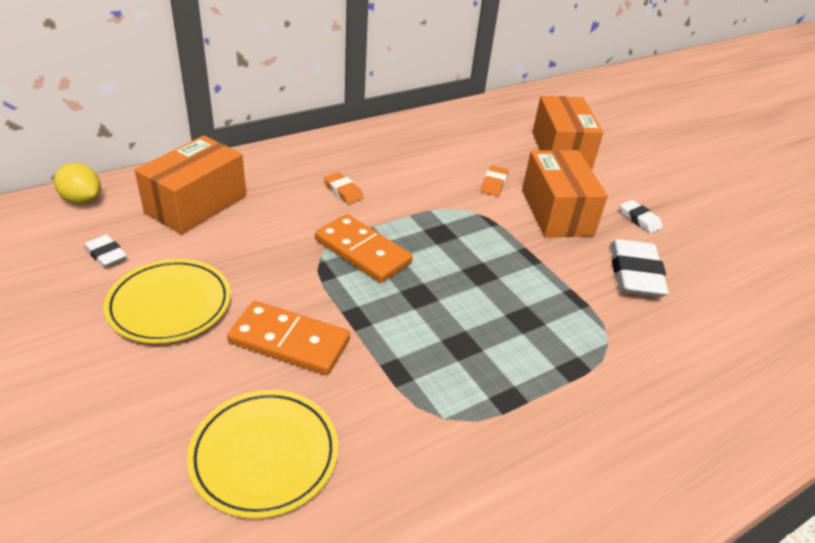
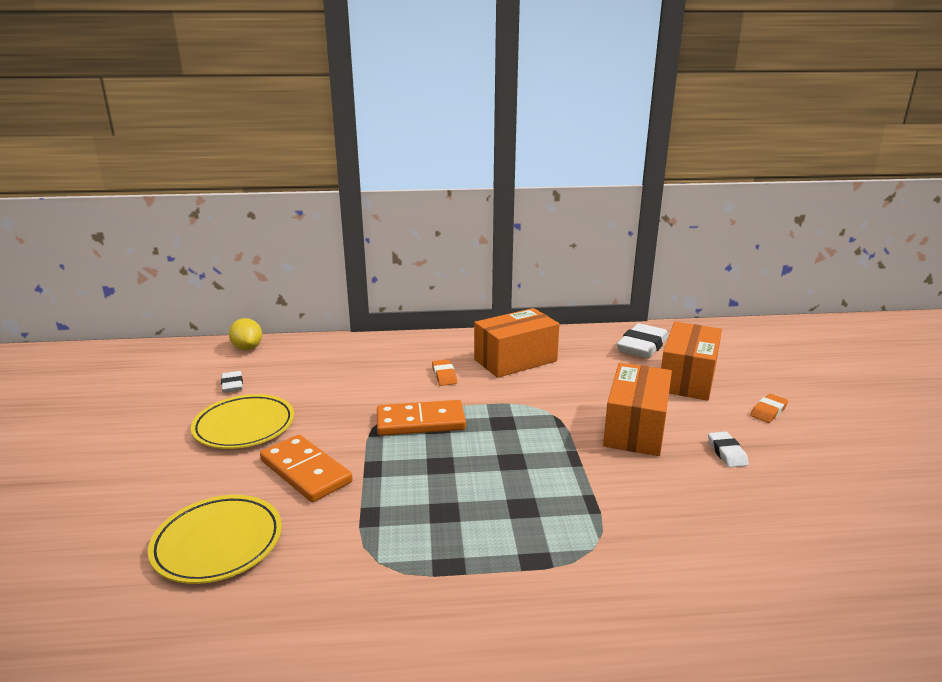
camera: 30 degrees right, 15 degrees down
(196, 204) = (322, 364): orange box -> orange box (515, 360)
(362, 251) = (420, 422): orange domino -> orange domino turned 75 degrees counterclockwise
(494, 184) = (590, 394): orange eraser -> orange eraser (768, 411)
(635, 274) = (677, 498): white eraser -> white eraser (642, 346)

